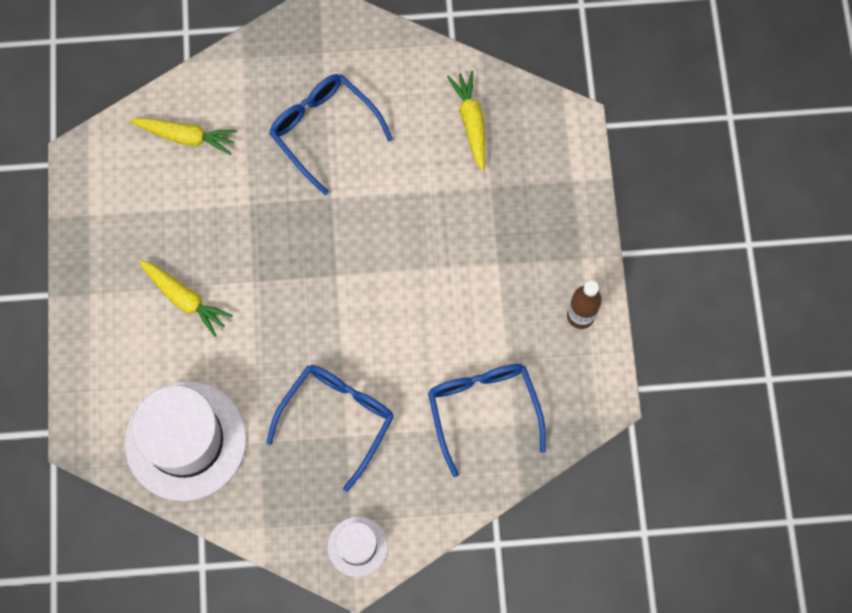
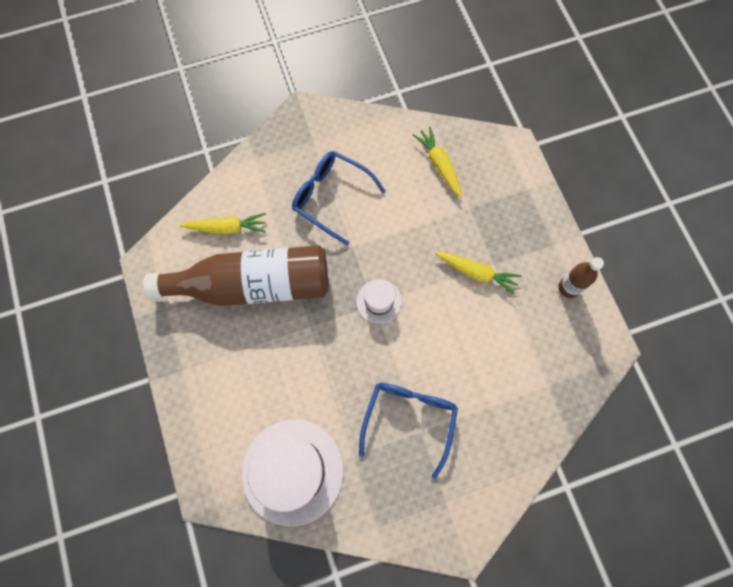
camera: 15 degrees left, 0 degrees up
(185, 299) = (260, 354): yellow carrot -> yellow carrot (476, 273)
(198, 215) = (253, 285): none -> brown bottle
(357, 546) = (458, 522): white hat -> white hat (379, 301)
(483, 410) = (520, 381): blue glasses -> none

